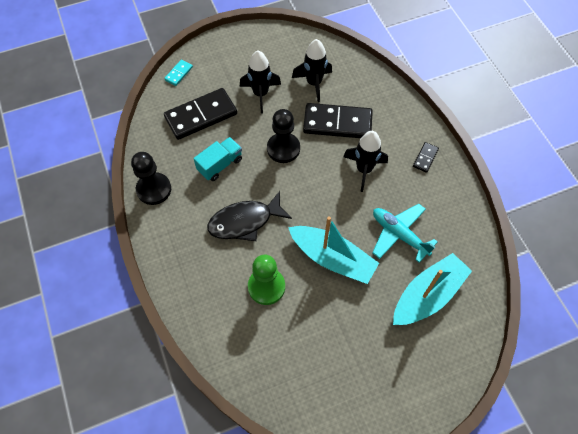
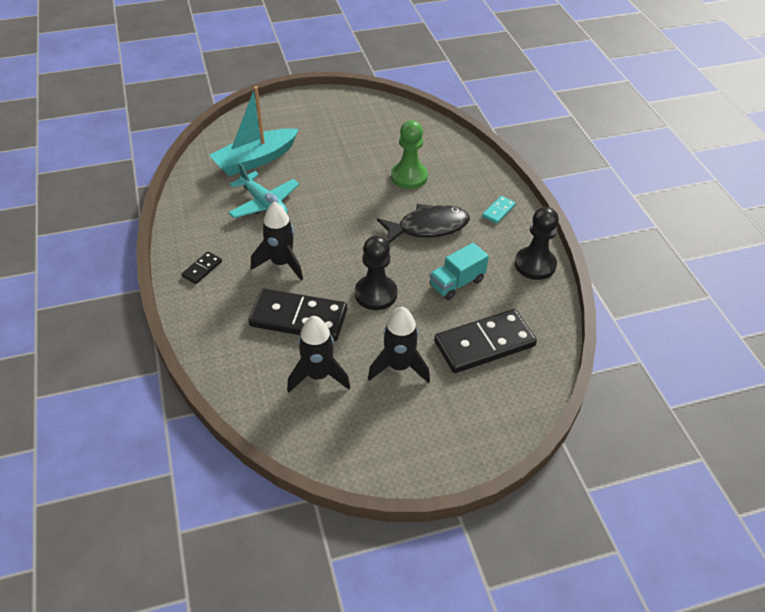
camera: 175 degrees left, 15 degrees down
(178, 73) = (523, 410): turquoise domino -> turquoise domino (498, 211)
(332, 258) = (339, 191): turquoise boat -> none

